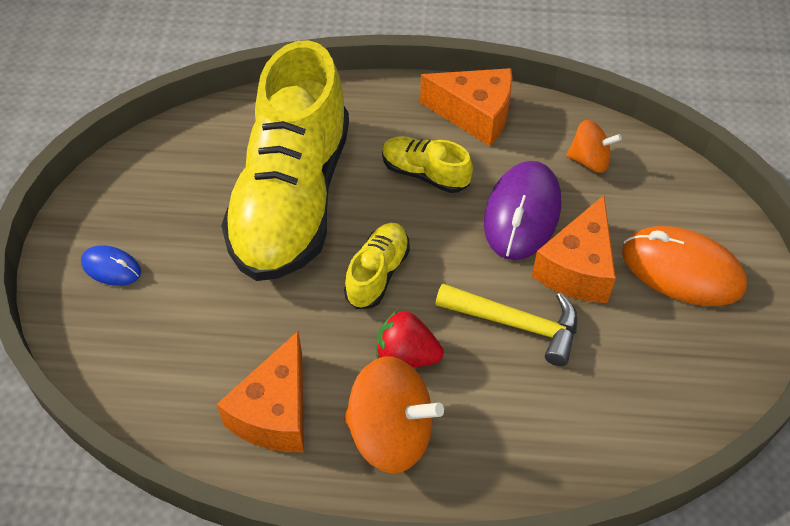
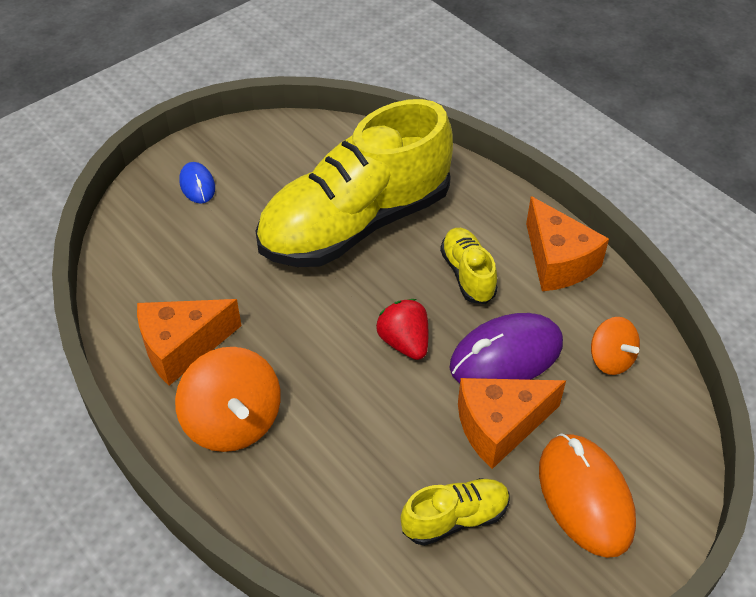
camera: 45 degrees right, 5 degrees down
(377, 273) = (351, 315): yellow shoe -> yellow shoe (455, 518)
(406, 355) = (304, 382): red strawberry -> red strawberry (404, 342)
(516, 324) = (404, 425): yellow hammer -> none

